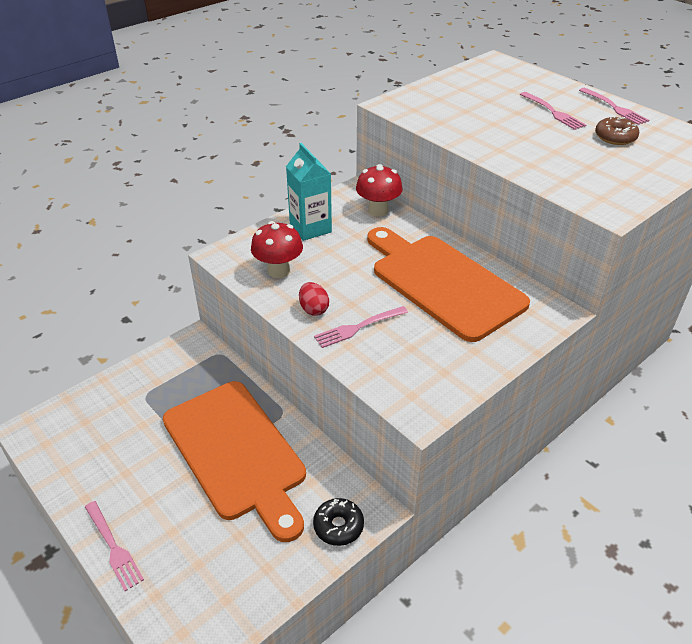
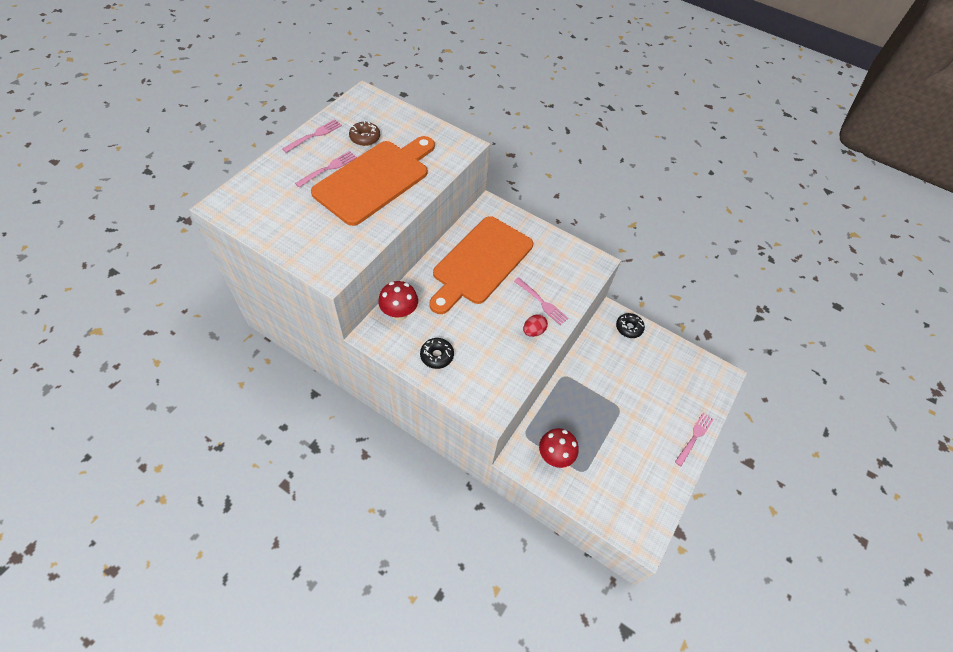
camera: 110 degrees left, 15 degrees up
(236, 453) = (605, 393): orange cutting board -> orange cutting board (375, 179)
(278, 271) = (499, 364): red mushroom -> red mushroom (554, 456)
(310, 228) = (437, 356): turquoise carton -> black donut

